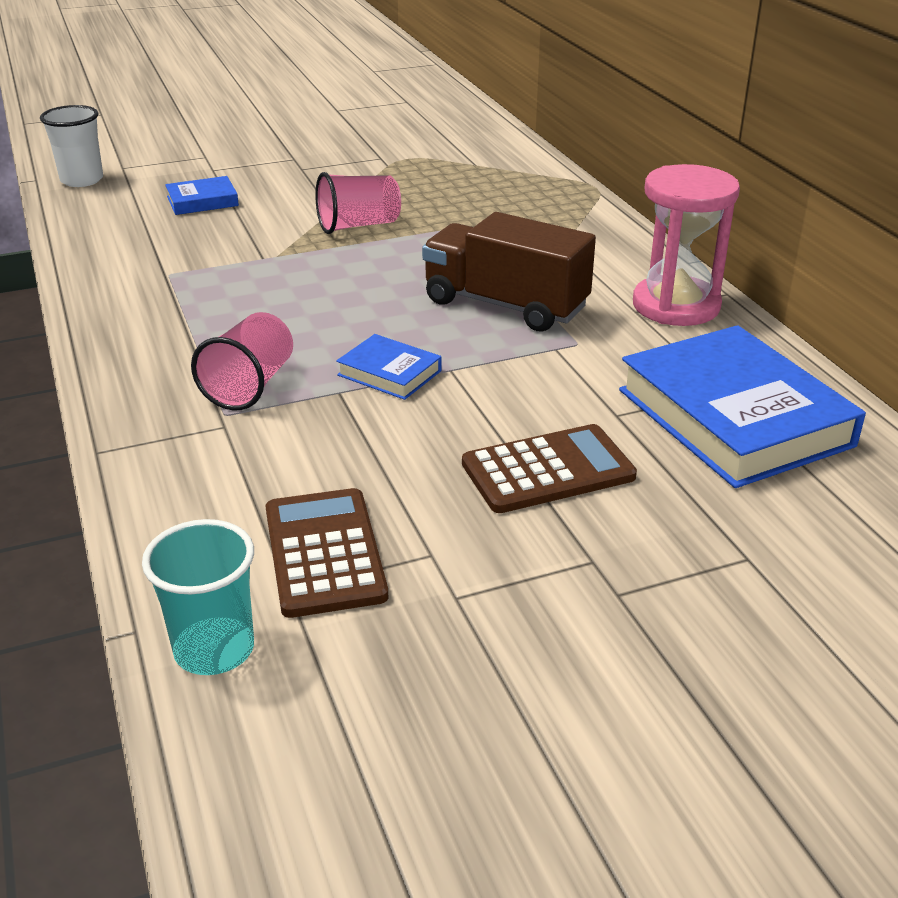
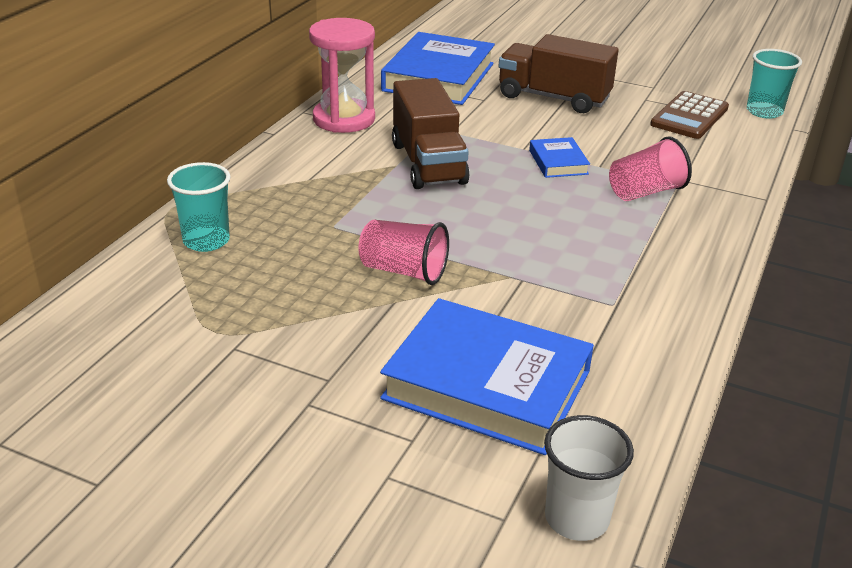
camera: 135 degrees left, 0 degrees up
(202, 201) = (487, 385): blue book -> blue book, size x2.16
(522, 183) = (206, 241): none -> turquoise cup
(548, 470) = (553, 98): brown calculator -> brown truck

